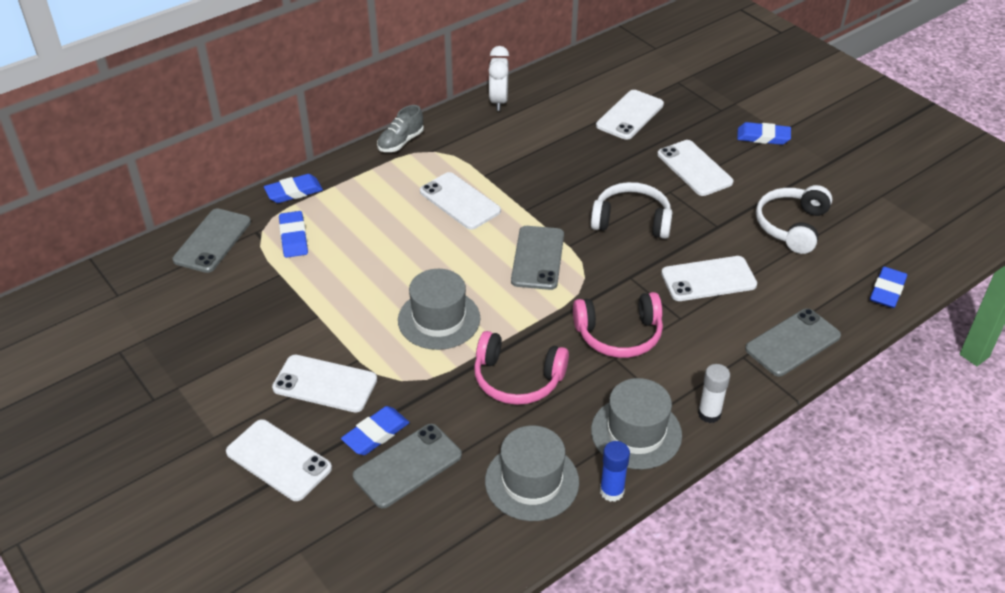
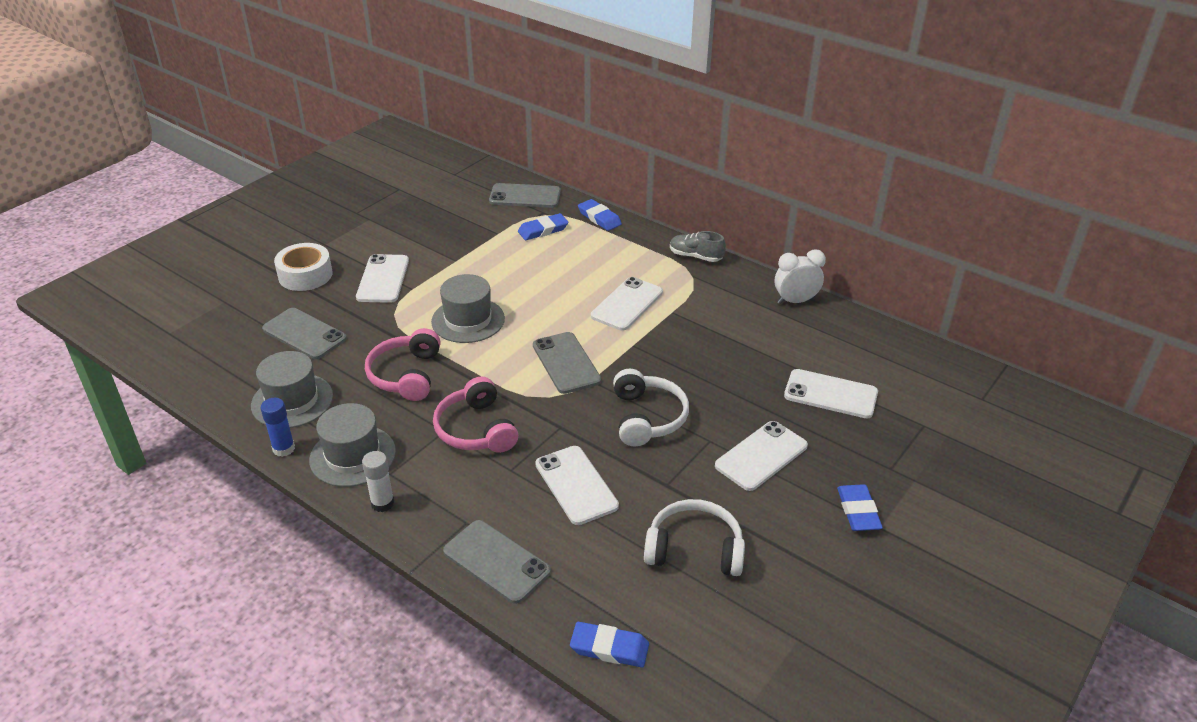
camera: 75 degrees right, 5 degrees down
(279, 460) = (305, 275): white phone -> white tape
(376, 434) = (335, 313): blue eraser -> none
(538, 258) = (566, 363): grey phone -> grey phone turned 75 degrees clockwise

